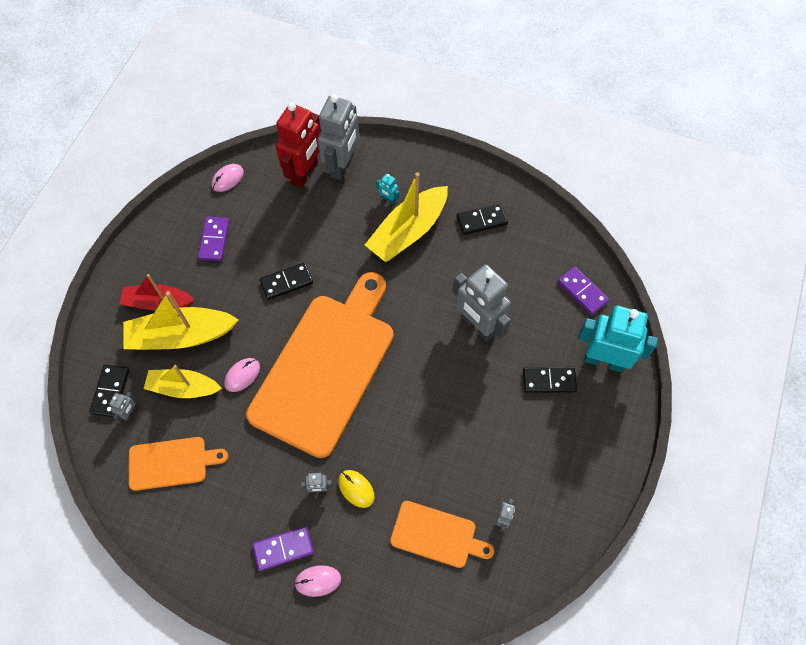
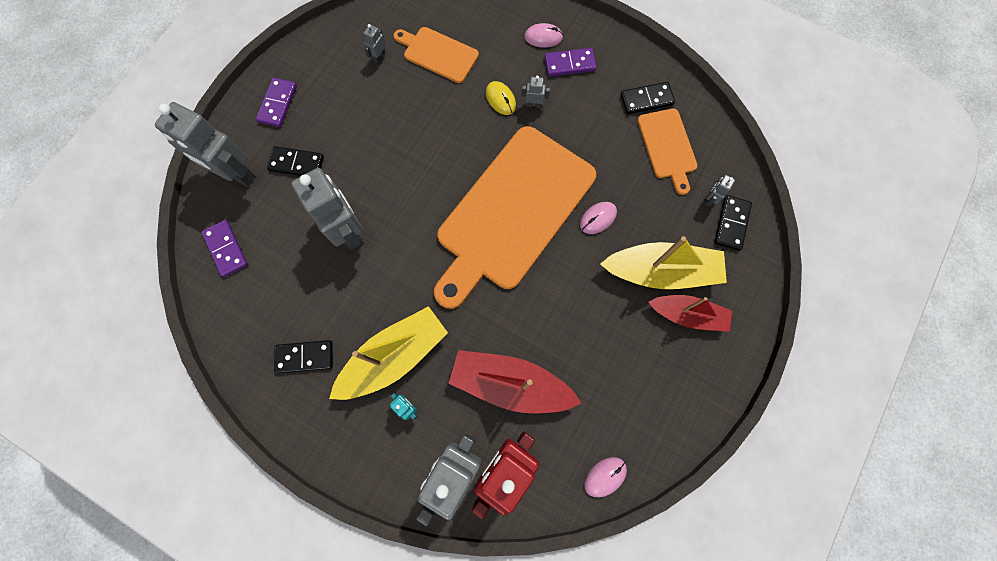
camera: 170 degrees left, 10 degrees up
(172, 463) = (667, 147): orange cutting board -> orange cutting board turned 105 degrees counterclockwise
(183, 388) = (657, 215): yellow boat -> none
(214, 240) = (624, 386): purple domino -> purple domino (278, 104)
(286, 282) = (543, 315): black domino -> black domino (646, 99)
(308, 227) = (510, 384): none -> red boat
(604, 360) = (235, 174): turquoise robot -> grey robot

